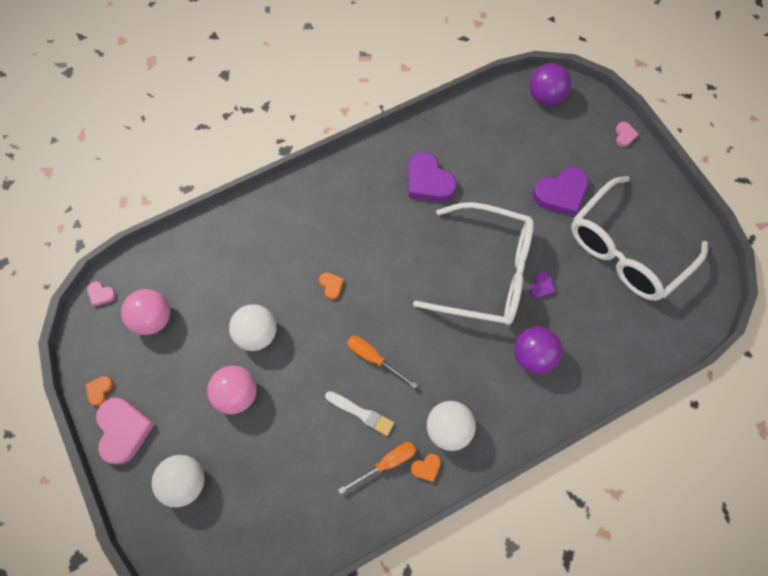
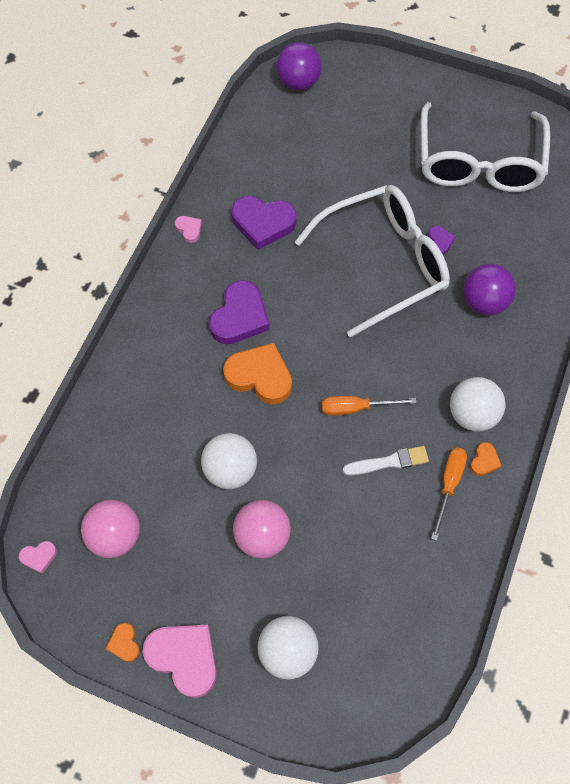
camera: 40 degrees left, 5 degrees down
(331, 286) = (260, 376): orange heart -> orange heart, size x2.11
(561, 193) = (386, 154): purple heart -> purple heart (239, 317)
(624, 135) = (393, 71): pink heart -> pink heart (189, 230)

